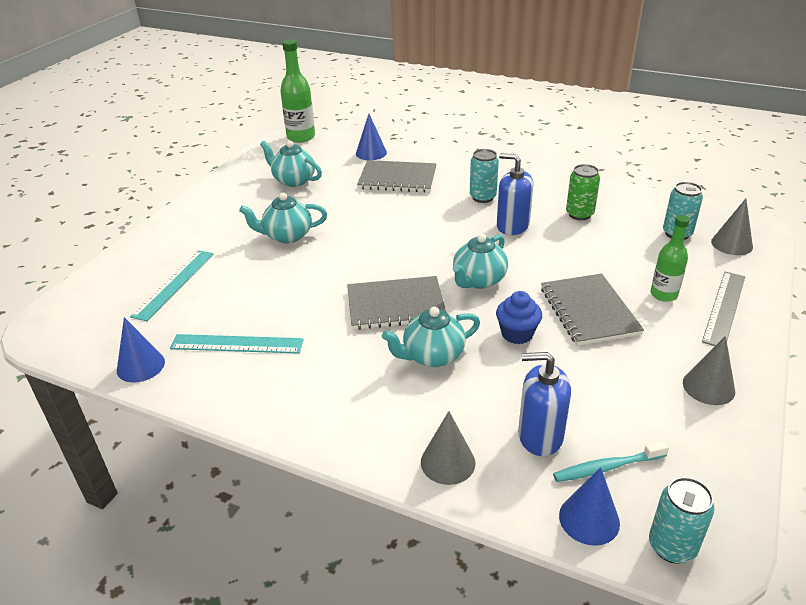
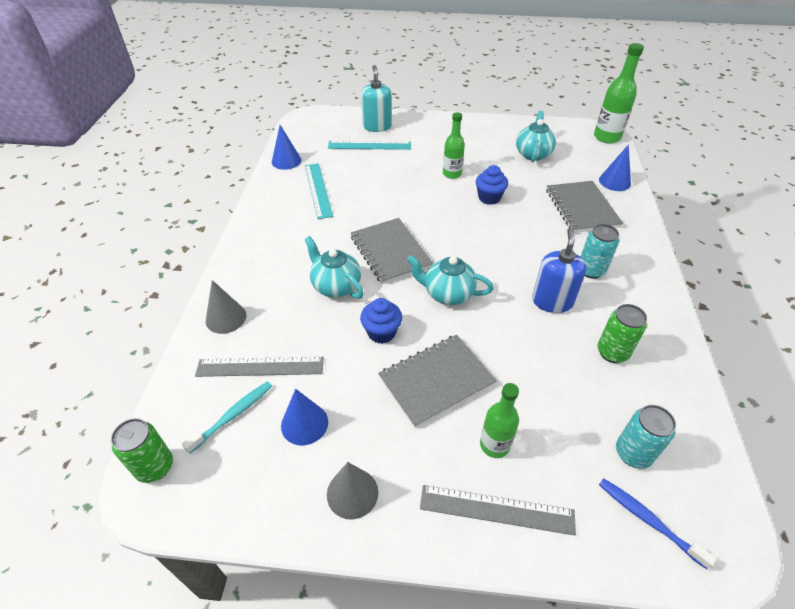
camera: 70 degrees right, 10 degrees up
(136, 270) = (377, 126): none -> turquoise soap dispenser
(287, 236) = (452, 174): turquoise teapot -> green bottle
(346, 223) = (489, 198): none -> blue cupcake
(540, 436) = (260, 366): blue soap dispenser -> grey ruler
(589, 519) = (179, 409): blue cone -> blue cone (304, 423)
(607, 467) = (233, 415): turquoise toothbrush -> turquoise toothbrush turned 75 degrees clockwise
(672, 546) = (155, 467): turquoise can -> green can
(732, 244) = (648, 520): grey cone -> blue toothbrush

